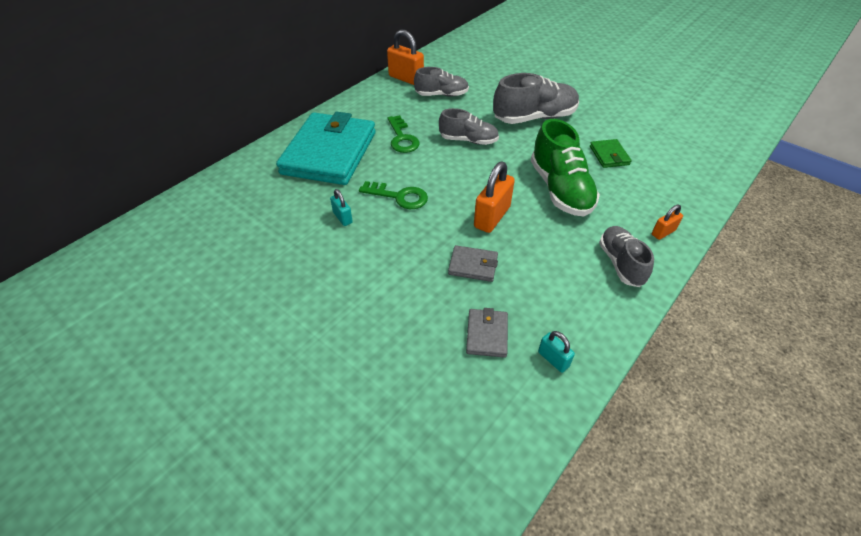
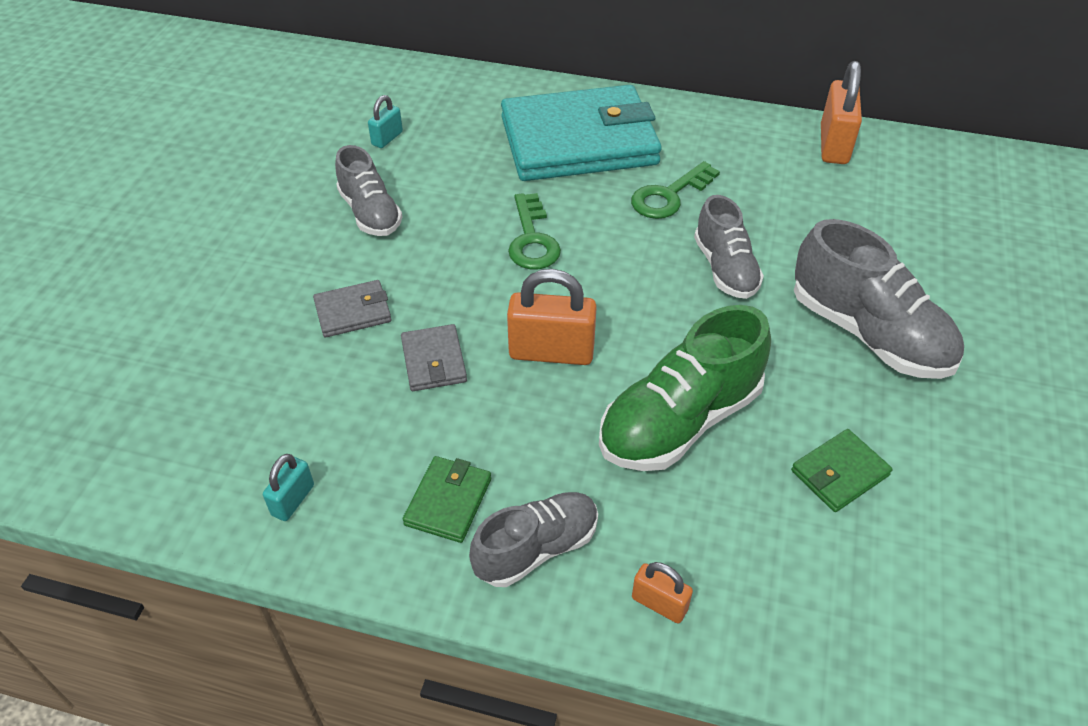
camera: 65 degrees right, 0 degrees up
(342, 217) = (456, 203): turquoise padlock -> turquoise padlock (387, 138)
(441, 95) = (826, 198): grey shoe -> grey shoe (370, 213)
(487, 334) = (310, 413): grey wallet -> grey wallet (353, 312)
(579, 288) = (448, 501): none -> green wallet

